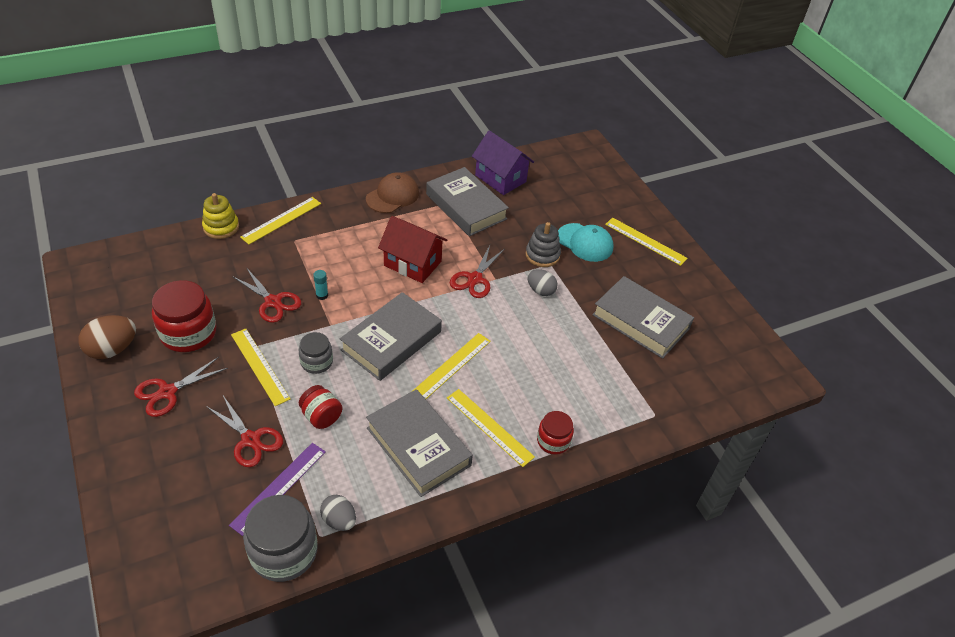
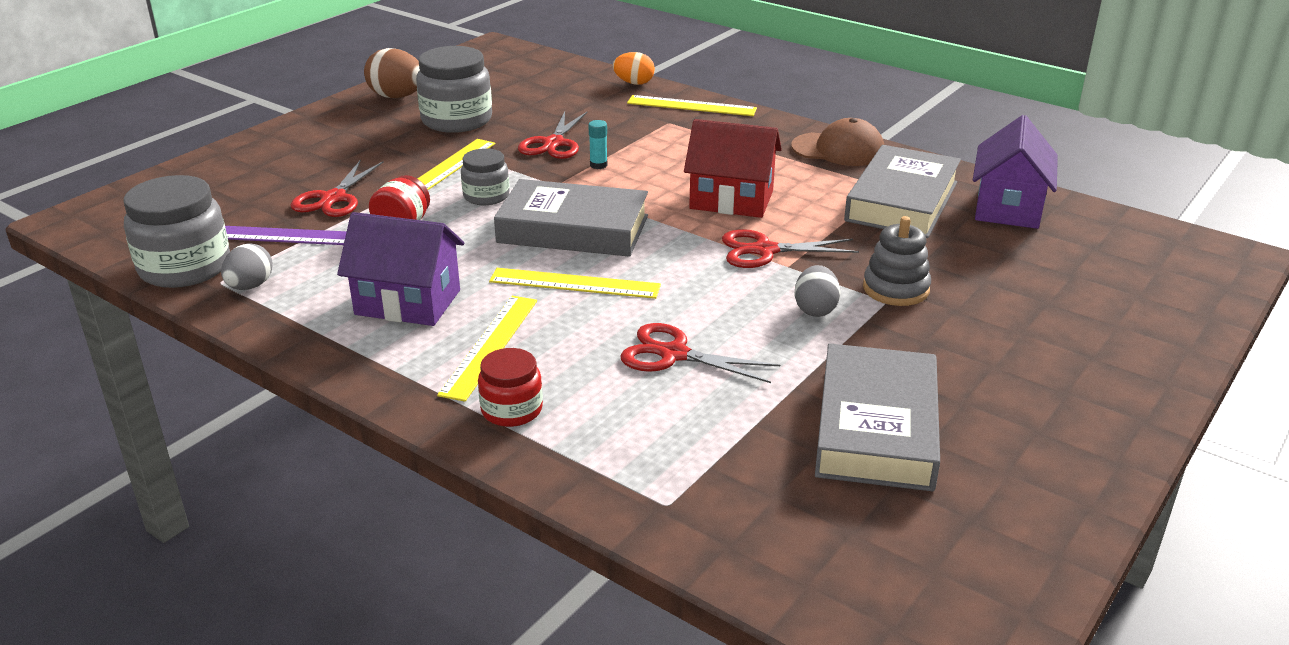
camera: 65 degrees right, 15 degrees down
(167, 392) = (364, 138): red scissors -> red scissors (673, 354)
(188, 333) = (457, 120): red jar -> grey jar
(221, 227) = (634, 83): yellow stacking toy -> orange egg
(412, 263) = (731, 200): red house -> red house turned 75 degrees counterclockwise
(418, 446) = (408, 302): grey book -> purple house
(585, 242) = (985, 318): turquoise cap -> none
(645, 241) = (1090, 378): yellow ruler -> none

